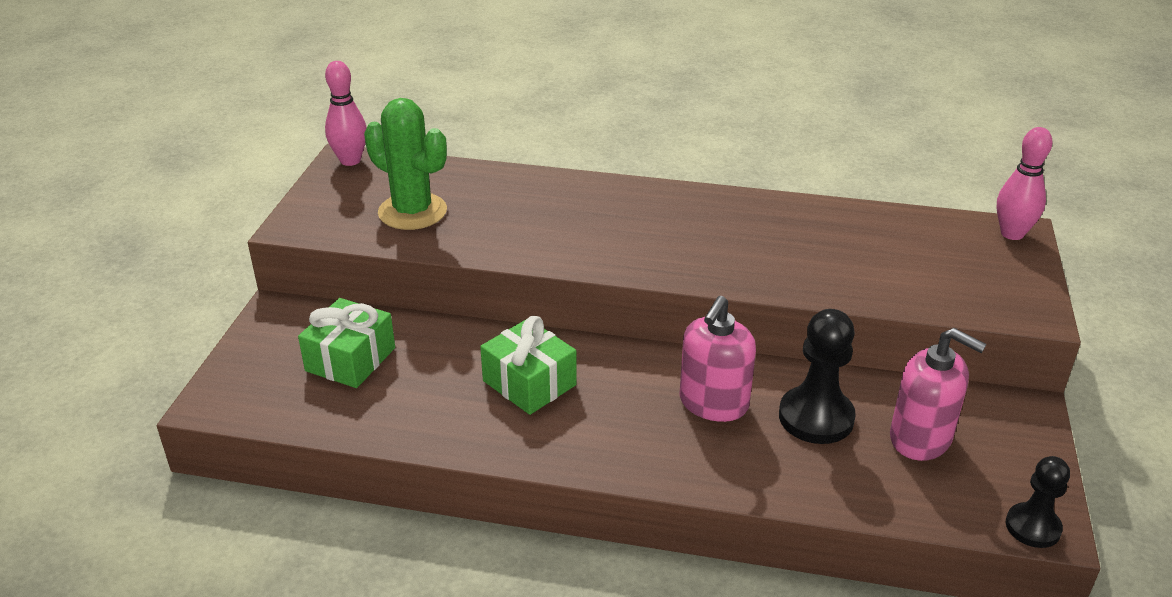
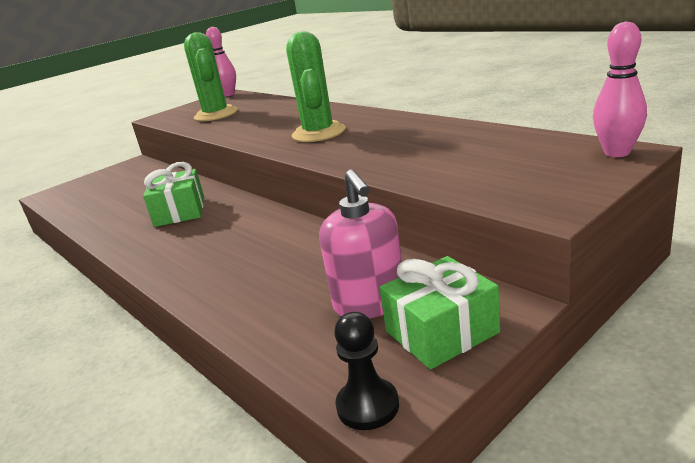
camera: 40 degrees right, 10 degrees down
(350, 359) = (124, 186): green gift -> green gift (441, 332)
(655, 237) = (318, 133): none -> green cactus
(713, 403) = (258, 244): pink soap dispenser -> none
(816, 417) = (311, 268): black pawn -> none

